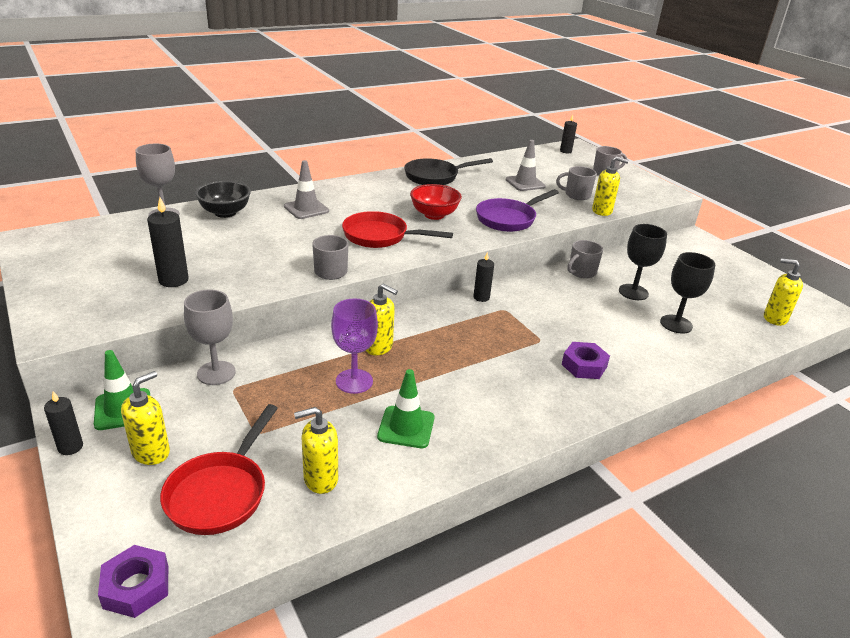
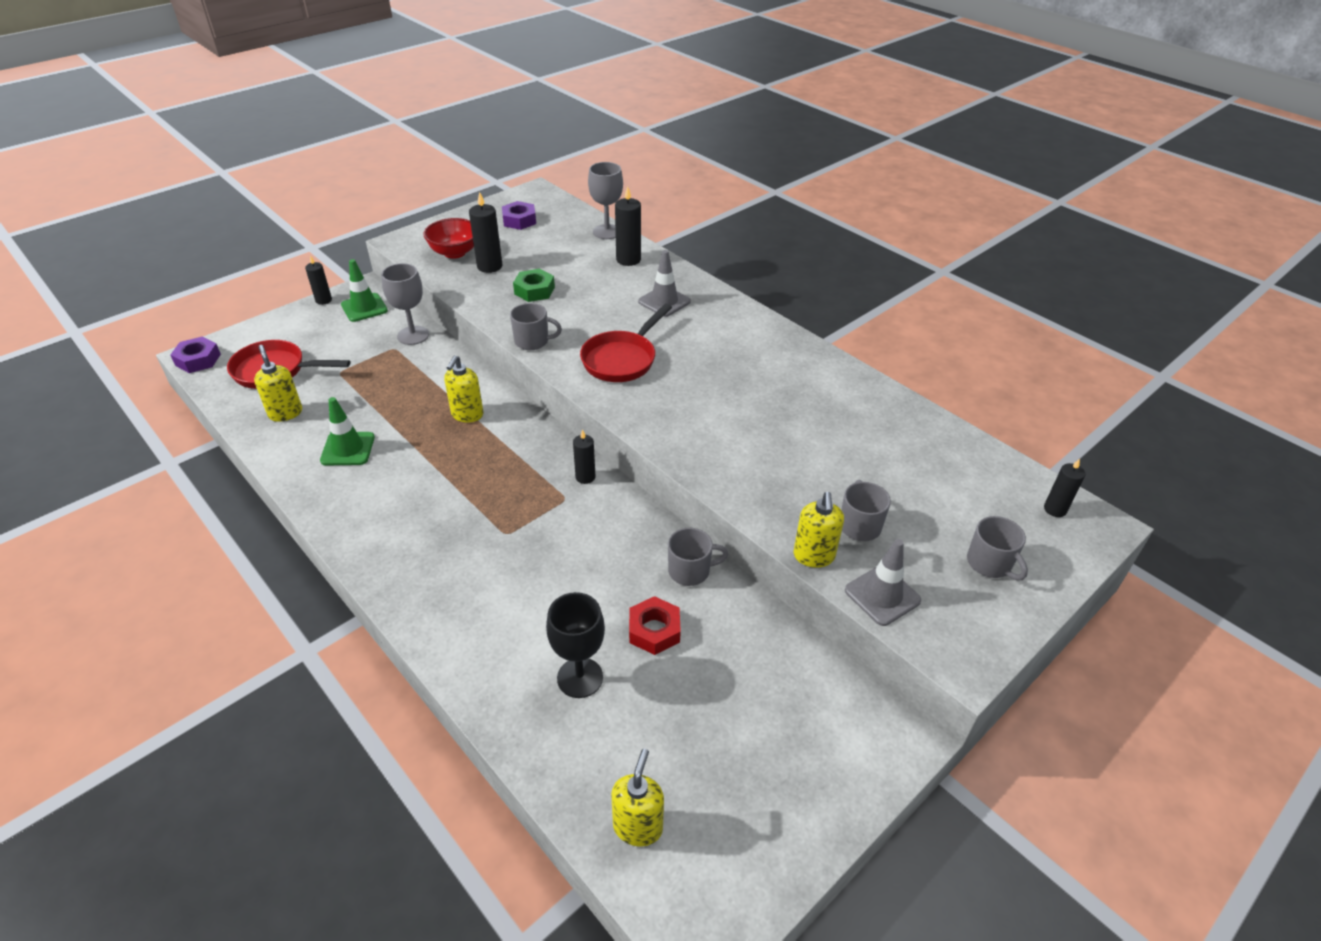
camera: 80 degrees right, 10 degrees up
(151, 452) = (317, 332): yellow soap dispenser -> none
(225, 213) = (628, 259): black bowl -> black candle
(243, 261) = (534, 290): none -> green nut
(354, 381) = (410, 409): purple goblet -> none
(380, 236) = (622, 359): red pan -> red pan turned 150 degrees counterclockwise
(434, 215) = (700, 391): red bowl -> red bowl (455, 252)
(435, 177) = (822, 378): black pan -> none
(509, 219) = (725, 456): purple pan -> none
(525, 183) = (865, 465): grey traffic cone -> grey traffic cone (882, 595)
(581, 272) = (690, 571): grey mug -> grey mug turned 135 degrees clockwise
(584, 366) = (461, 573): purple nut -> purple nut (519, 220)
(633, 292) = (654, 630): black goblet -> red nut

